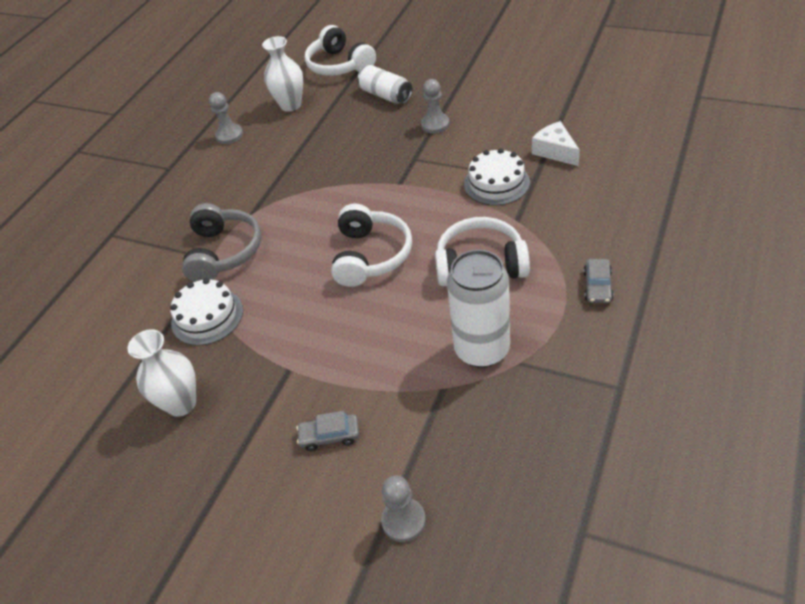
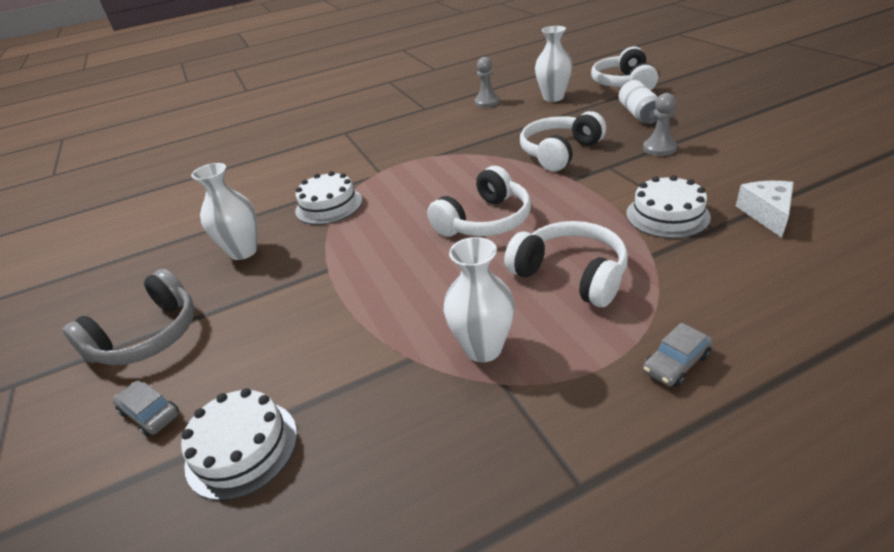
camera: 40 degrees right, 10 degrees down
(224, 252) = (391, 171): grey headphones -> grey headphones (148, 336)
(330, 436) = (287, 336): grey car -> grey car (150, 413)
(360, 162) = (559, 152): none -> white headphones
(403, 521) = (242, 448): grey pawn -> white cake
(482, 350) = (483, 348): white can -> white vase

